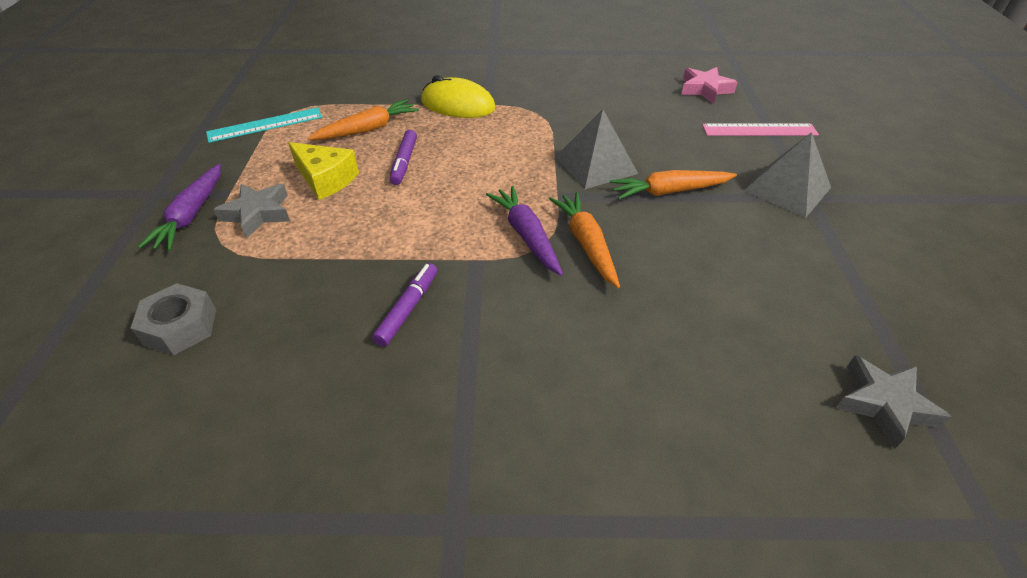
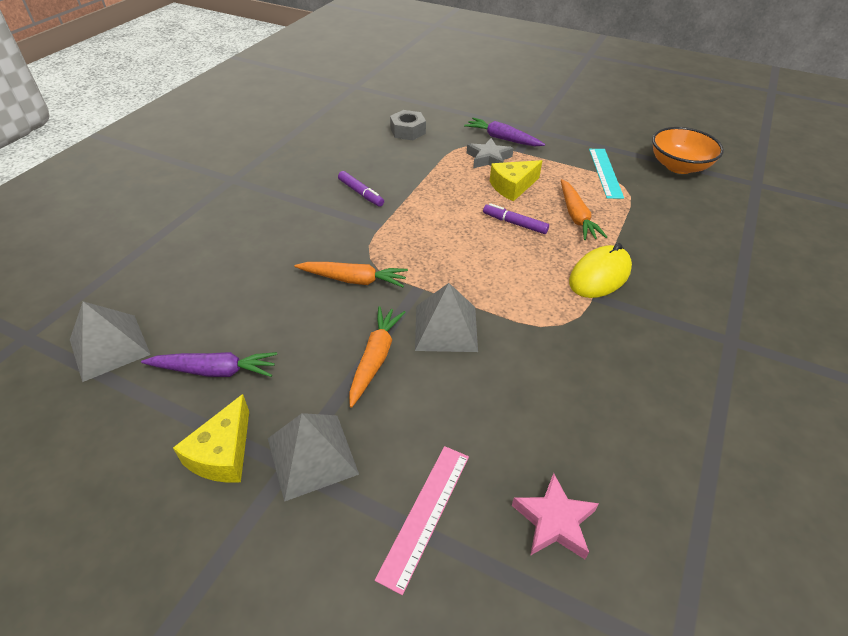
camera: 115 degrees right, 0 degrees up
(235, 86) = (678, 166): none -> orange bowl
(526, 235) = (385, 255): purple carrot -> purple carrot (215, 371)
(847, 235) = (223, 453): none -> yellow cheese
(884, 404) = (109, 347): grey star -> grey pyramid

